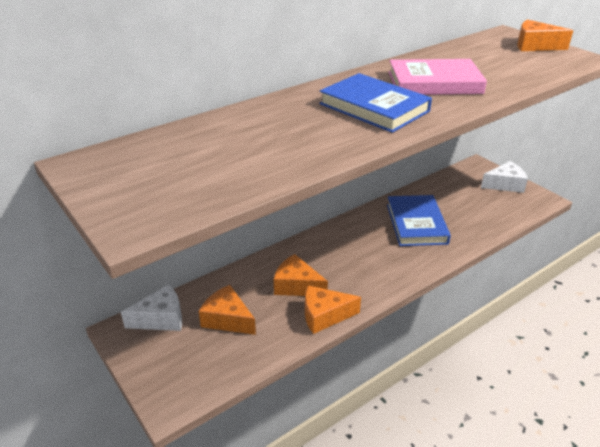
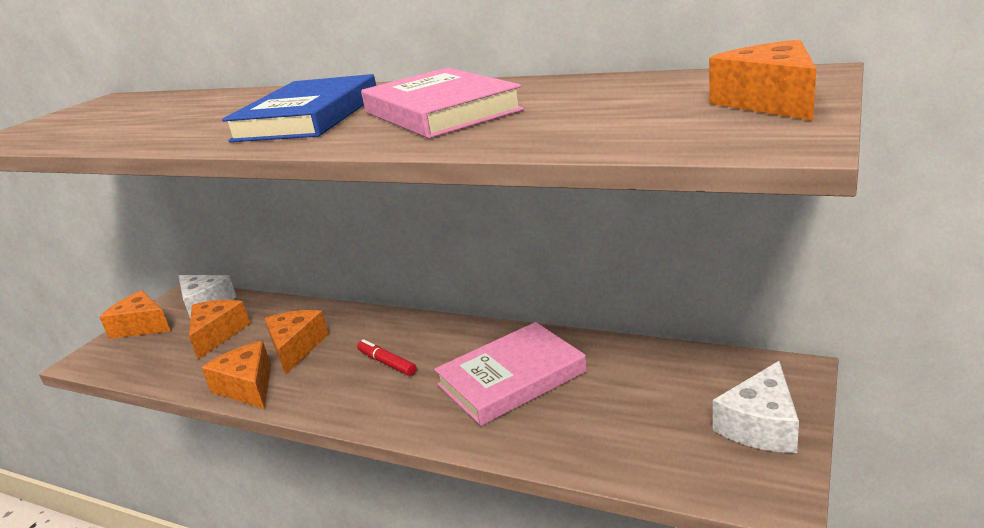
camera: 65 degrees right, 10 degrees down
(150, 362) = (141, 326): none -> orange cheese
(358, 256) = (387, 363): none -> red marker
(416, 224) = (511, 378): blue book -> pink book
(505, 184) = (761, 425): white cheese -> white cheese turned 75 degrees clockwise

